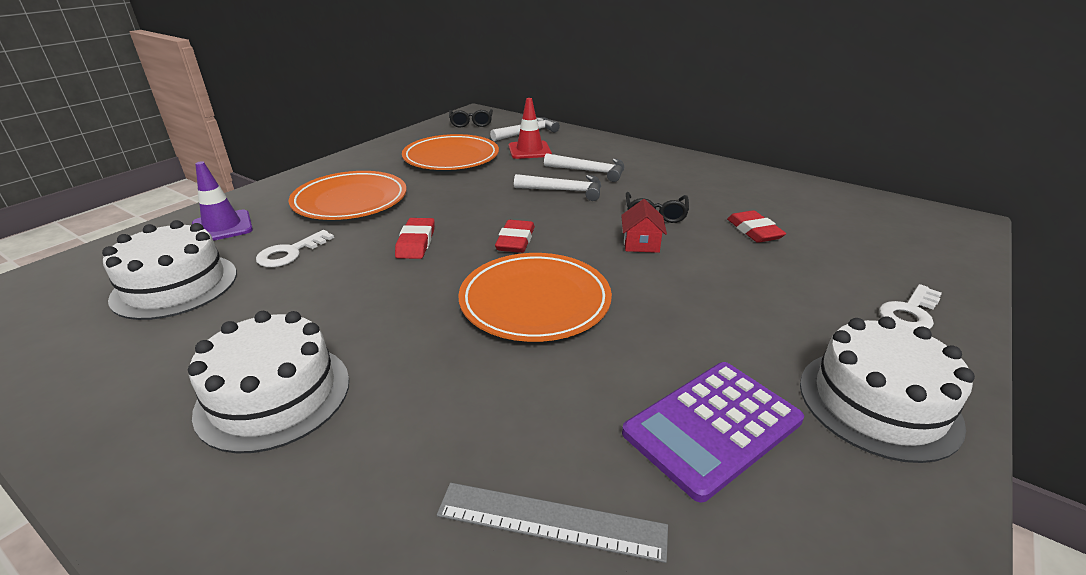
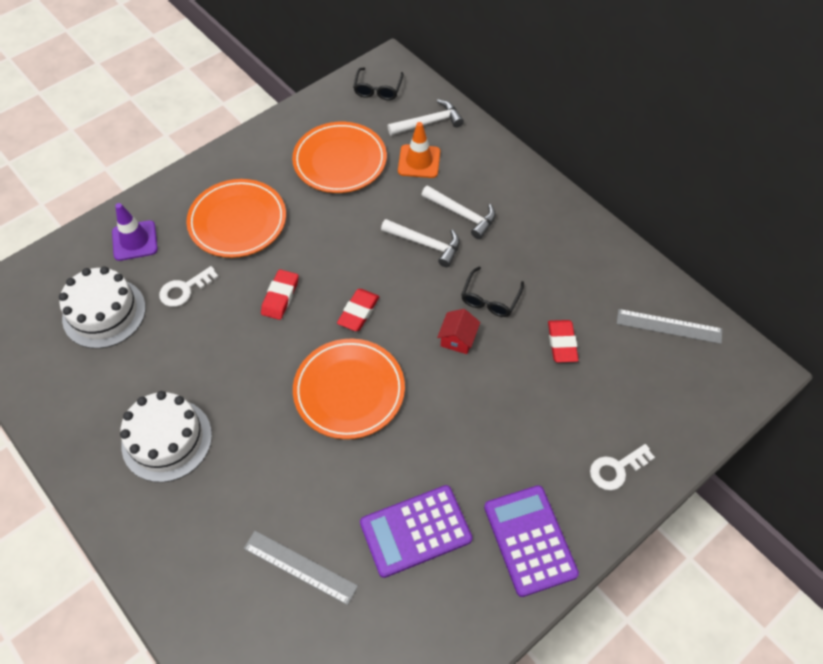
camera: 15 degrees right, 25 degrees up
(529, 150) = (419, 161): red traffic cone -> orange traffic cone
(846, 207) = (669, 326): none -> grey ruler
(878, 403) = (529, 540): white cake -> purple calculator

